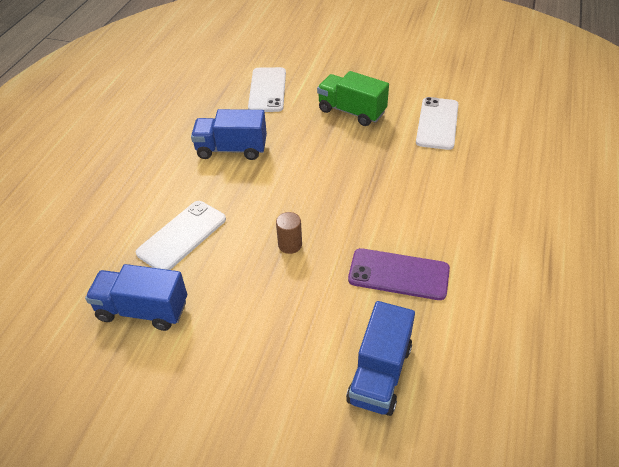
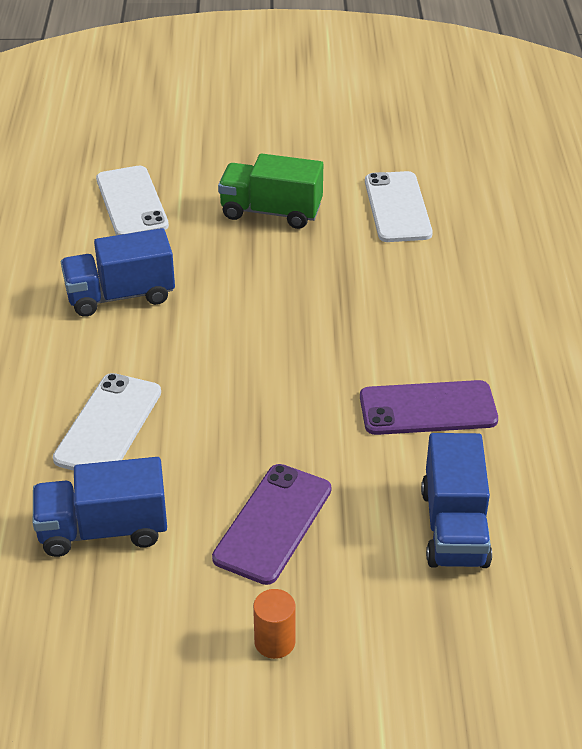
camera: 20 degrees left, 5 degrees down
(213, 430) = (274, 642): none -> orange cylinder
(253, 335) = (273, 523): none -> purple phone
(290, 245) = (268, 404): brown cylinder -> none

